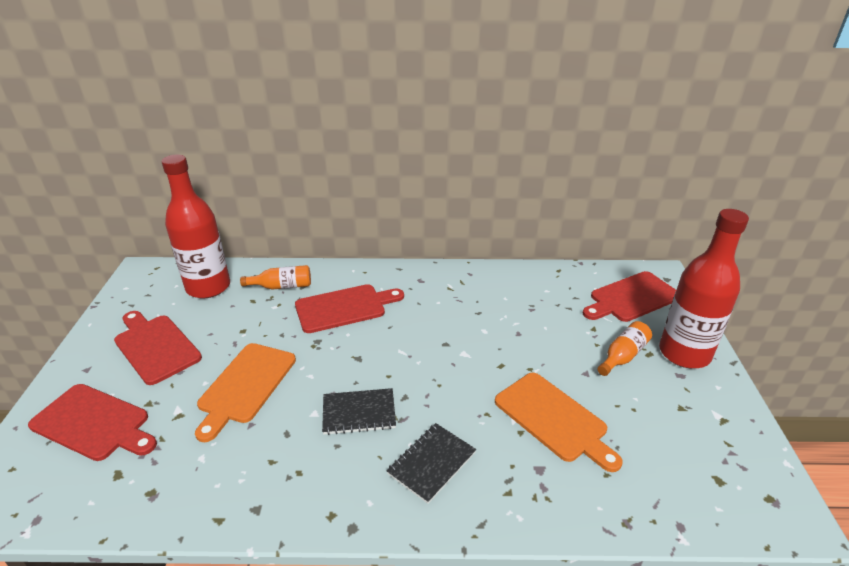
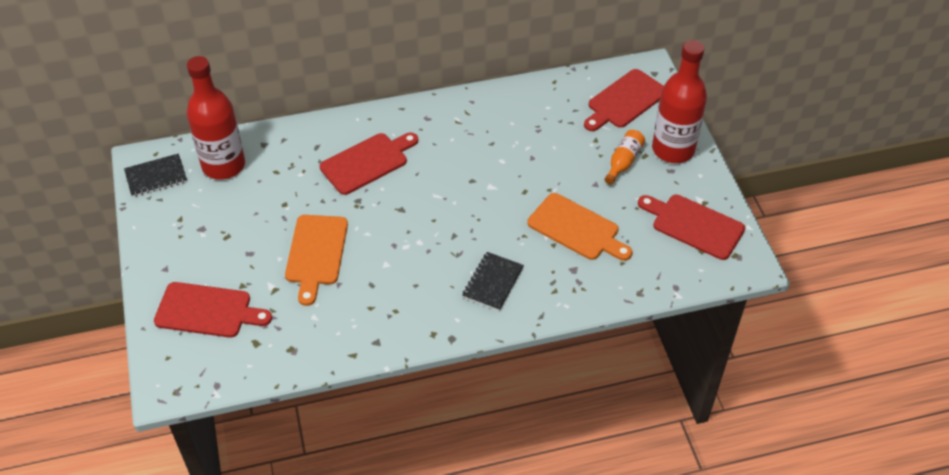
camera: 15 degrees left, 15 degrees up
(155, 346) = (213, 235): red cutting board -> red cutting board (694, 225)
(282, 286) = (296, 151): orange bottle -> none
(359, 413) = (422, 256): black notebook -> black notebook (156, 177)

